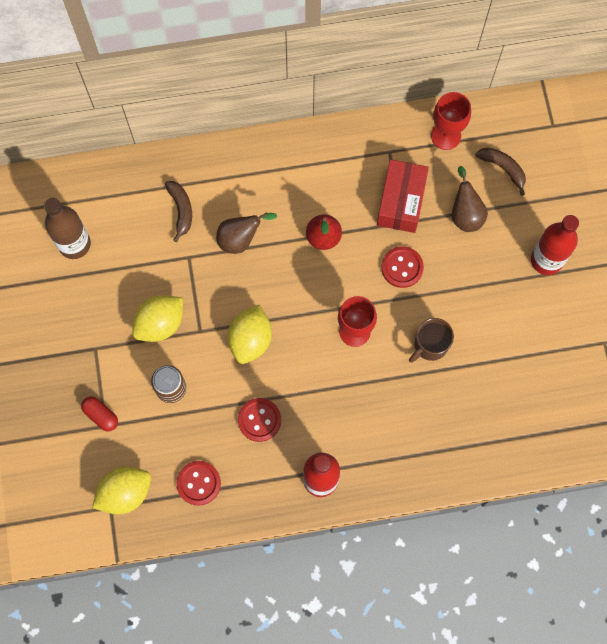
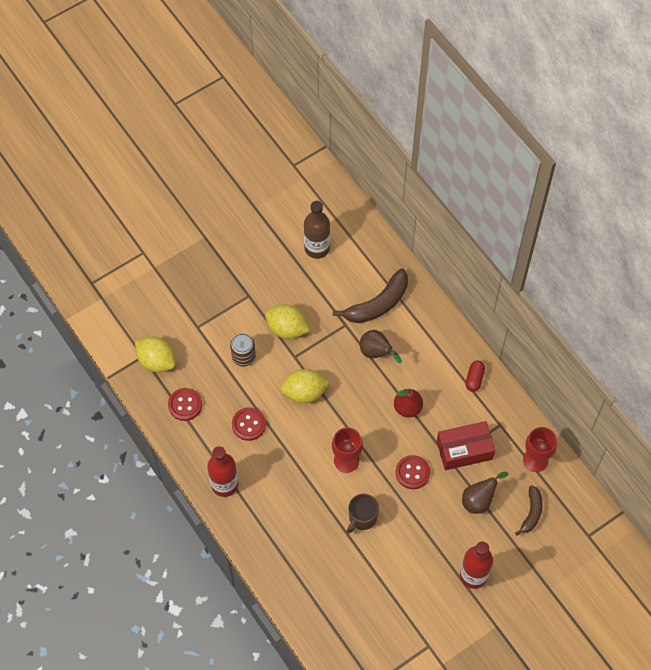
camera: 65 degrees right, 10 degrees down
(101, 415) = (203, 321): red capsule -> red capsule (474, 379)
(181, 210) = (377, 304): brown banana -> brown banana, size x1.70
(430, 345) = (362, 518): brown mug -> brown mug turned 75 degrees counterclockwise

